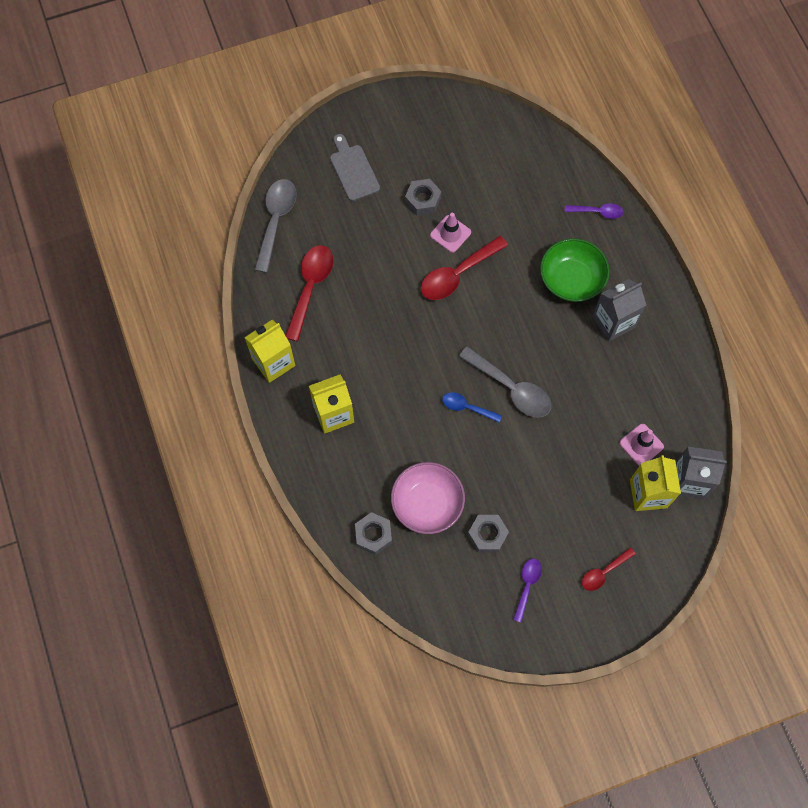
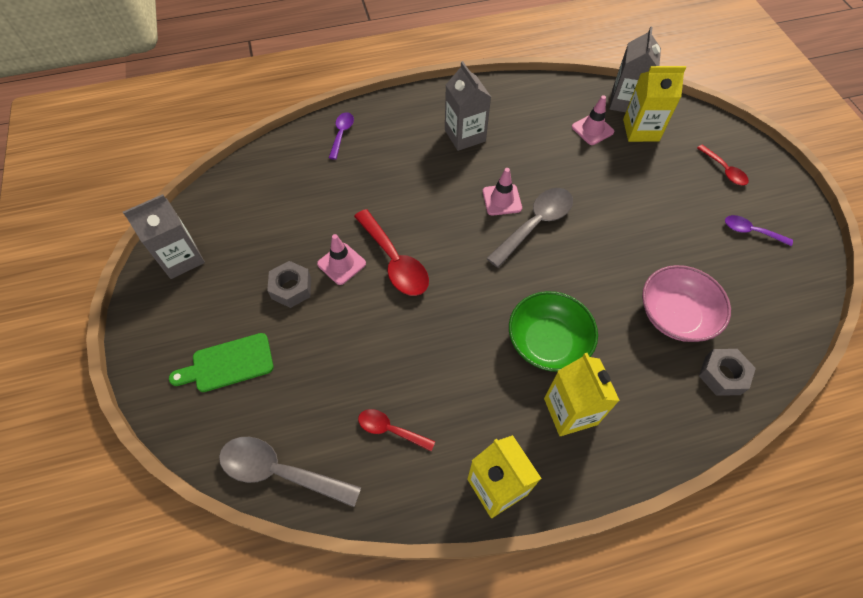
camera: 85 degrees left, 10 degrees down
(310, 287) = (390, 429): red spoon -> red spoon, size x0.57
(353, 170) = (228, 364): grey cutting board -> green cutting board
(442, 115) = (181, 258): none -> grey carton
(467, 407) = (558, 266): blue spoon -> none
(487, 535) = (703, 261): grey nut -> none
(536, 359) = (502, 200): none -> pink traffic cone
(571, 279) = (414, 162): green bowl -> green bowl (547, 342)

